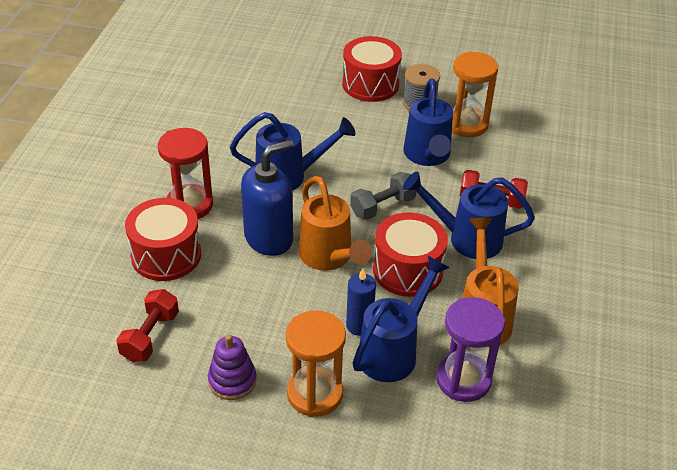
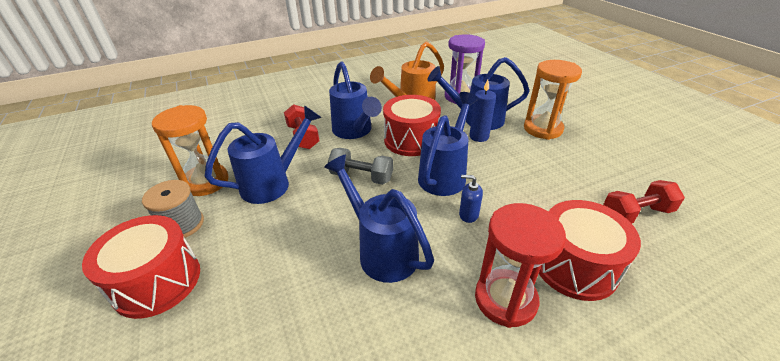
camera: 125 degrees left, 5 degrees down
(232, 380) = (589, 158): purple stacking toy -> none
(269, 238) = (468, 215): blue soap dispenser -> blue soap dispenser, size x0.42
(329, 258) = (445, 174): orange watering can -> blue watering can

